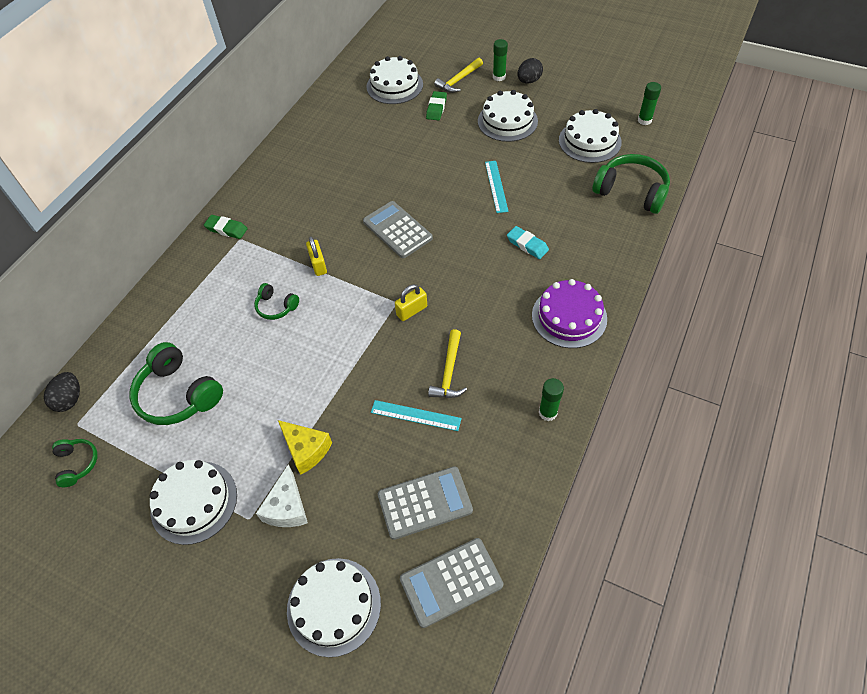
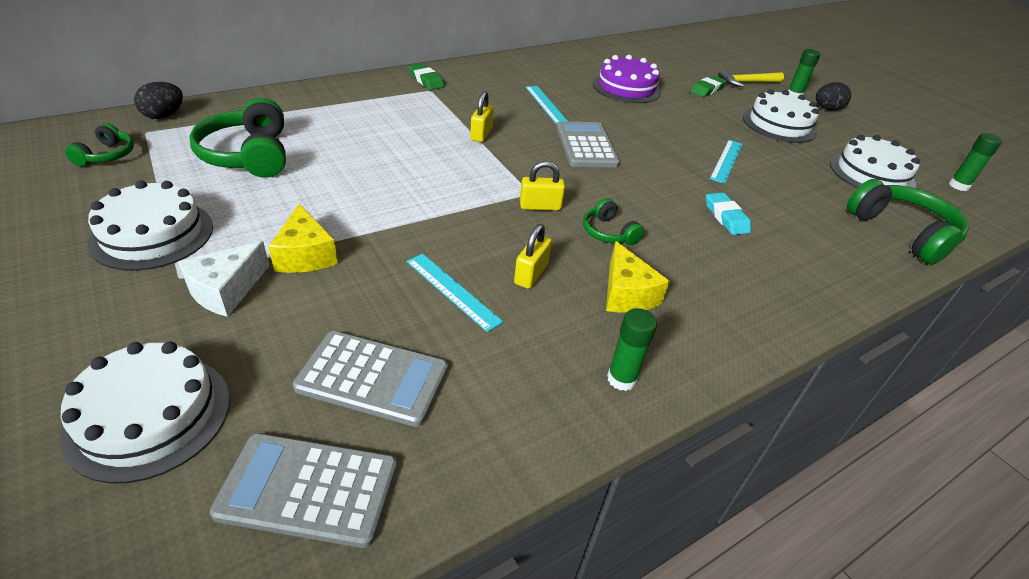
camera: 25 degrees right, 15 degrees down
(276, 307) = (408, 142): green headphones -> green headphones (608, 232)
(337, 201) = (546, 104): none -> turquoise ruler
(394, 85) = (677, 63): white cake -> none
(449, 372) = (531, 274): yellow hammer -> yellow padlock
(511, 350) = (626, 293): none -> yellow cheese
(569, 317) = (730, 301): purple cake -> purple cake (626, 87)

